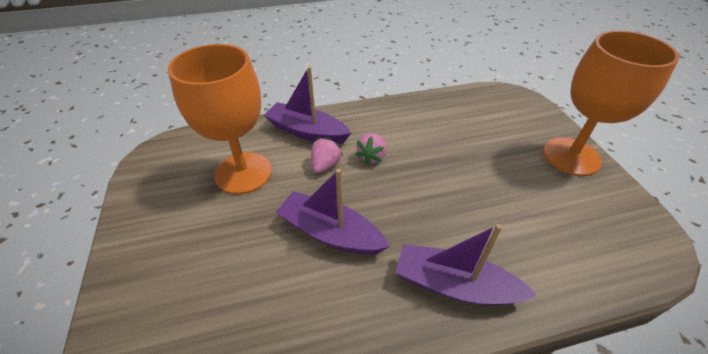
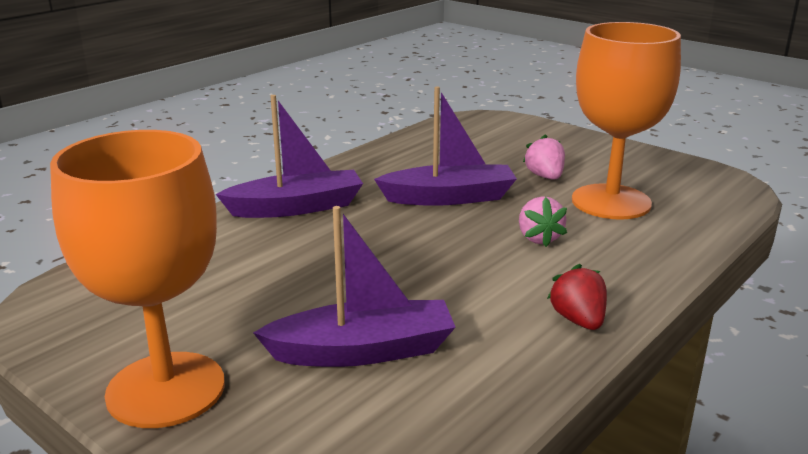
camera: 145 degrees right, 20 degrees down
(307, 132) = (624, 260): purple boat -> purple boat (363, 351)
(371, 114) = (578, 320): none -> red strawberry
(372, 156) = (495, 267): pink strawberry -> pink strawberry (545, 177)

